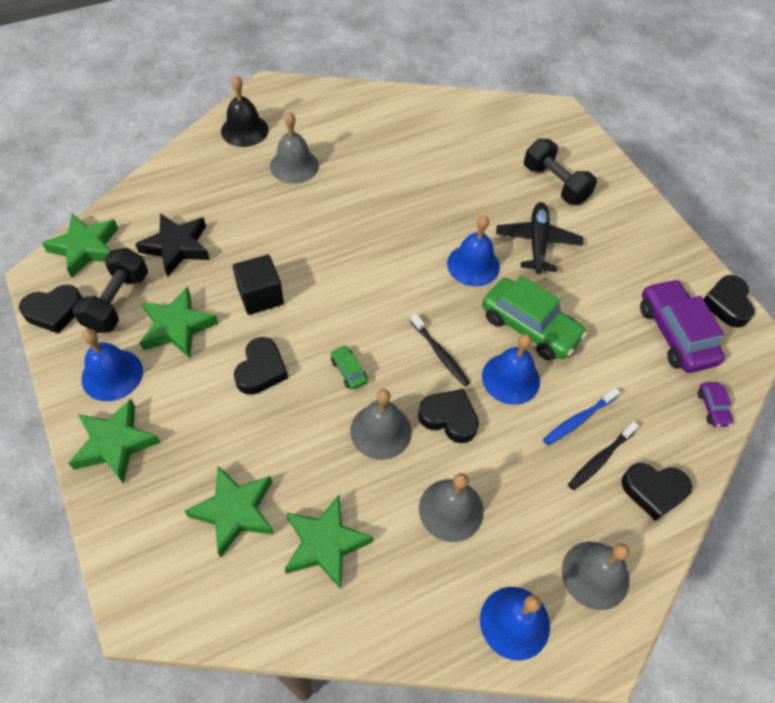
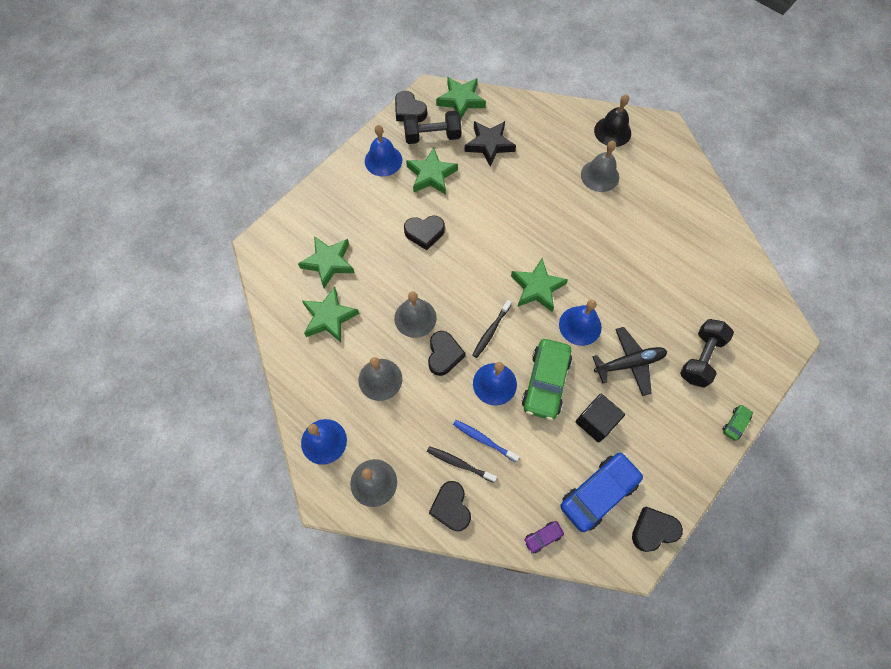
camera: 70 degrees right, 10 degrees up
(115, 444) = (342, 185): green star -> green star (537, 288)
(260, 296) = (478, 207): black cube -> black cube (596, 421)
(348, 371) = (449, 281): green car -> green car (735, 423)
(675, 334) = (598, 493): purple car -> blue car

